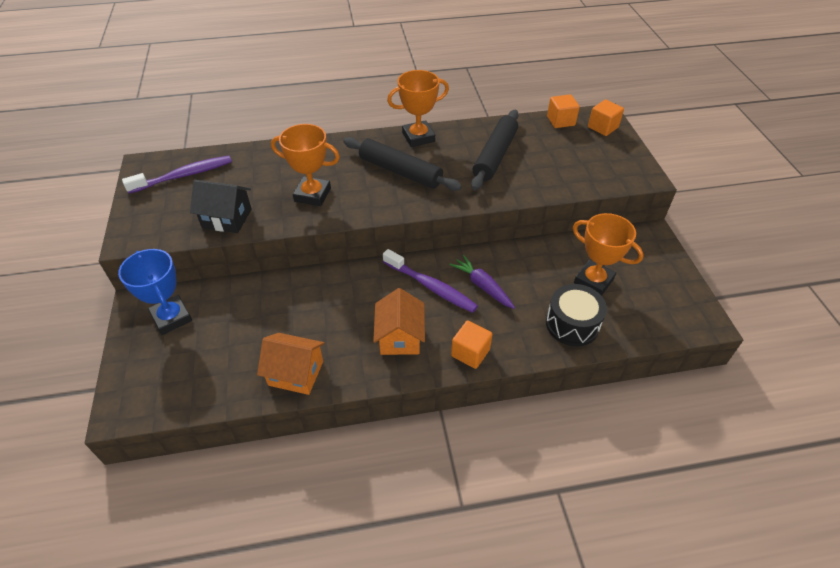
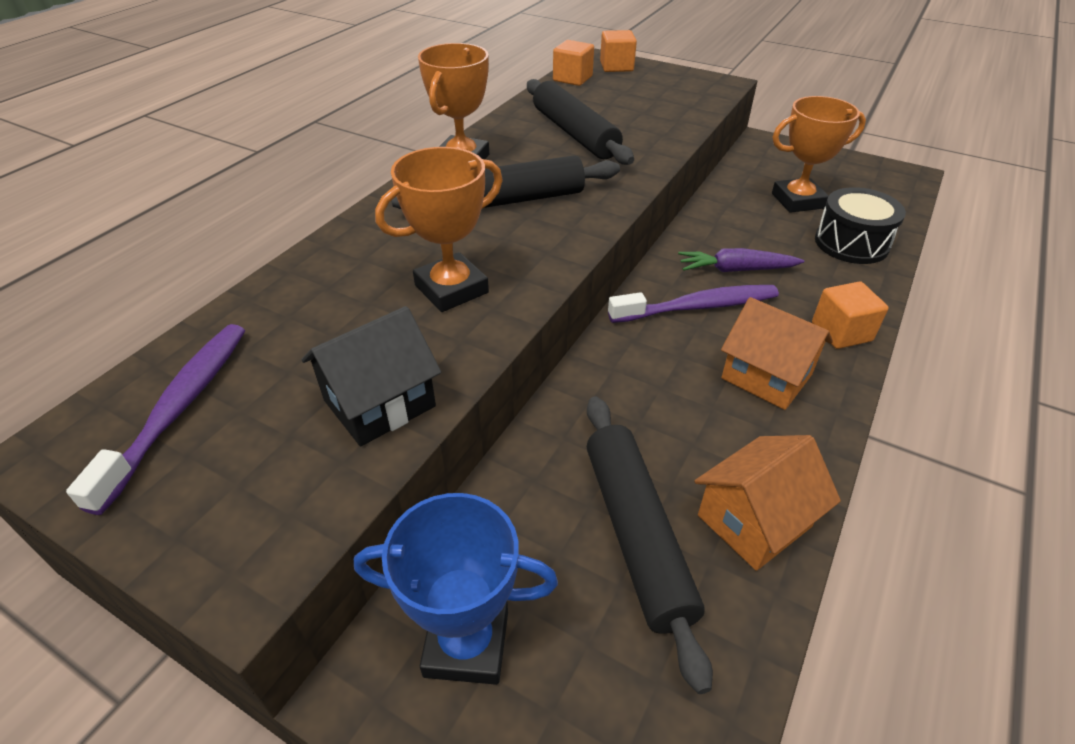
camera: 50 degrees left, 5 degrees down
(257, 338) = (636, 534): none -> black rolling pin

